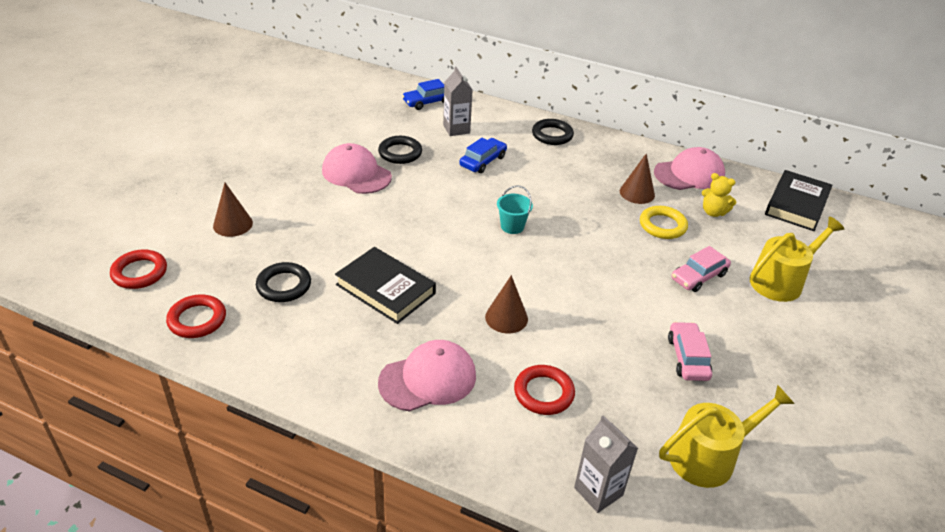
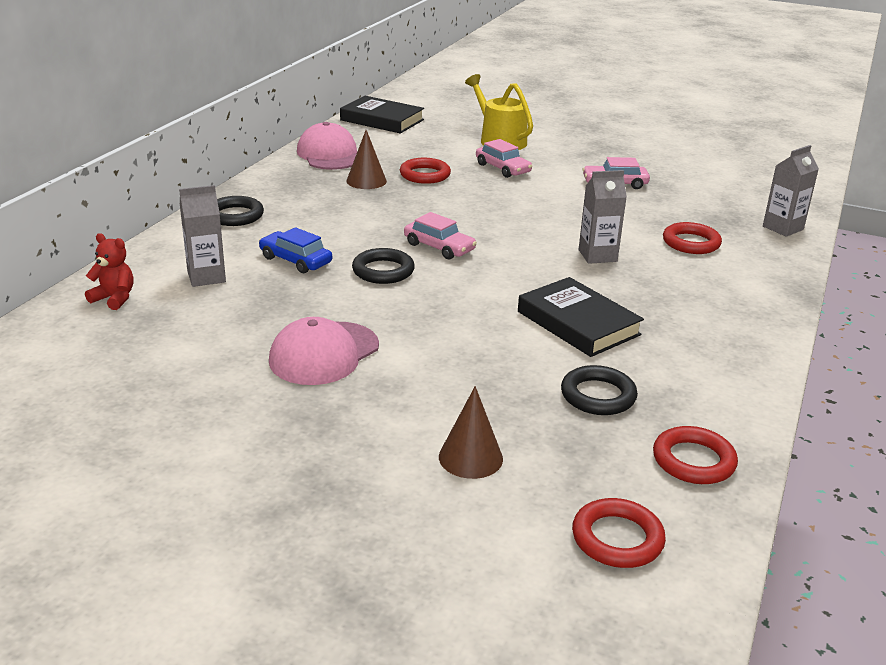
camera: 90 degrees left, 10 degrees down
(385, 289) = (578, 323): black book -> black book turned 75 degrees counterclockwise
(400, 153) = (268, 319): black ring -> black ring (383, 271)
(428, 102) = (114, 298): blue car -> red teddy bear
(428, 379) = (706, 296): pink cap -> none
(506, 318) = (597, 256): brown cone -> grey carton
(512, 226) = (439, 247): turquoise bucket -> pink car
(662, 225) = (425, 175): yellow ring -> red ring
(708, 456) = (719, 188): yellow watering can -> none
(713, 212) = (398, 152): yellow teddy bear -> none

